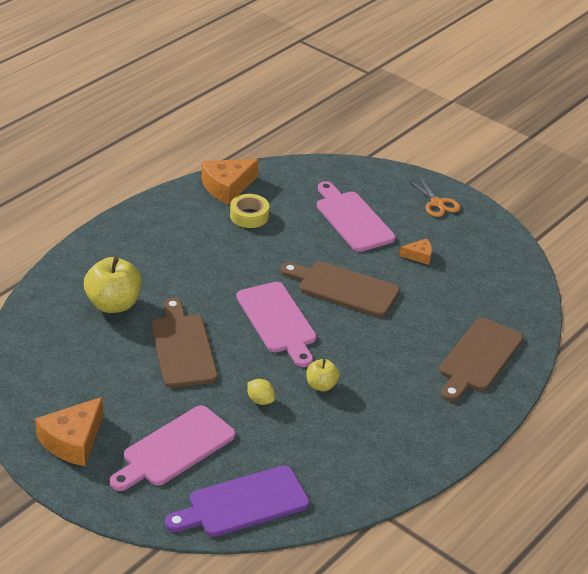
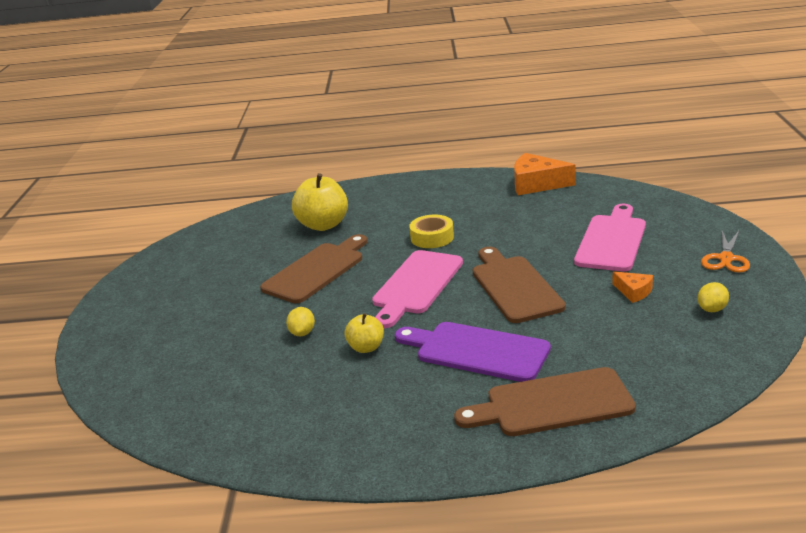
camera: 55 degrees right, 10 degrees down
(73, 441) = (148, 293): orange cheese -> none
(175, 449) = (190, 332): pink cutting board -> none
(243, 503) = (158, 397): purple cutting board -> purple cutting board (477, 351)
(249, 216) = (521, 207): yellow tape -> yellow tape (432, 237)
(475, 247) = (712, 309): none -> yellow lemon

